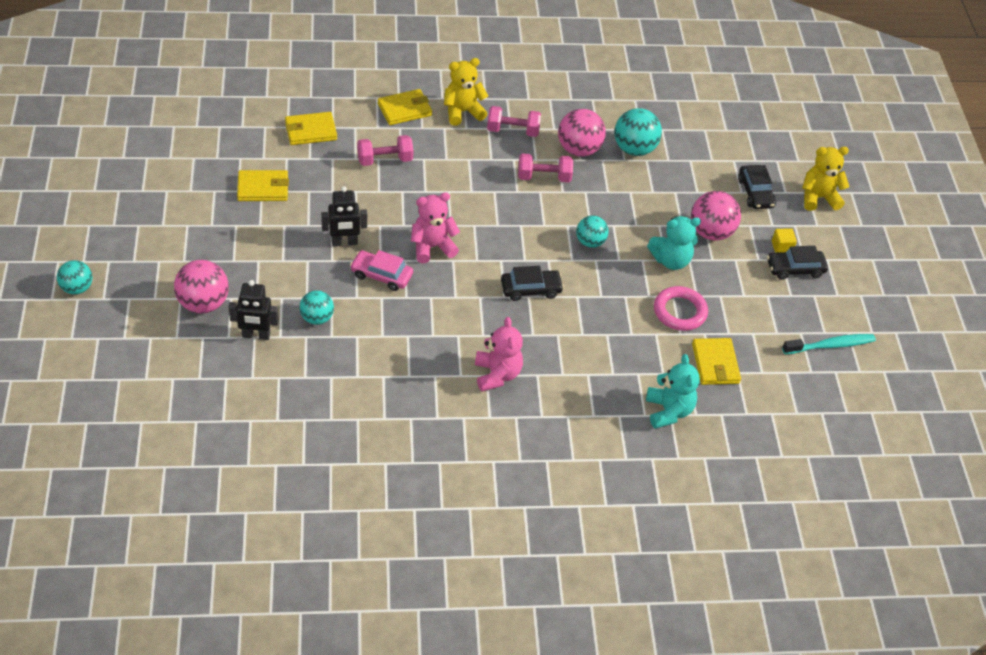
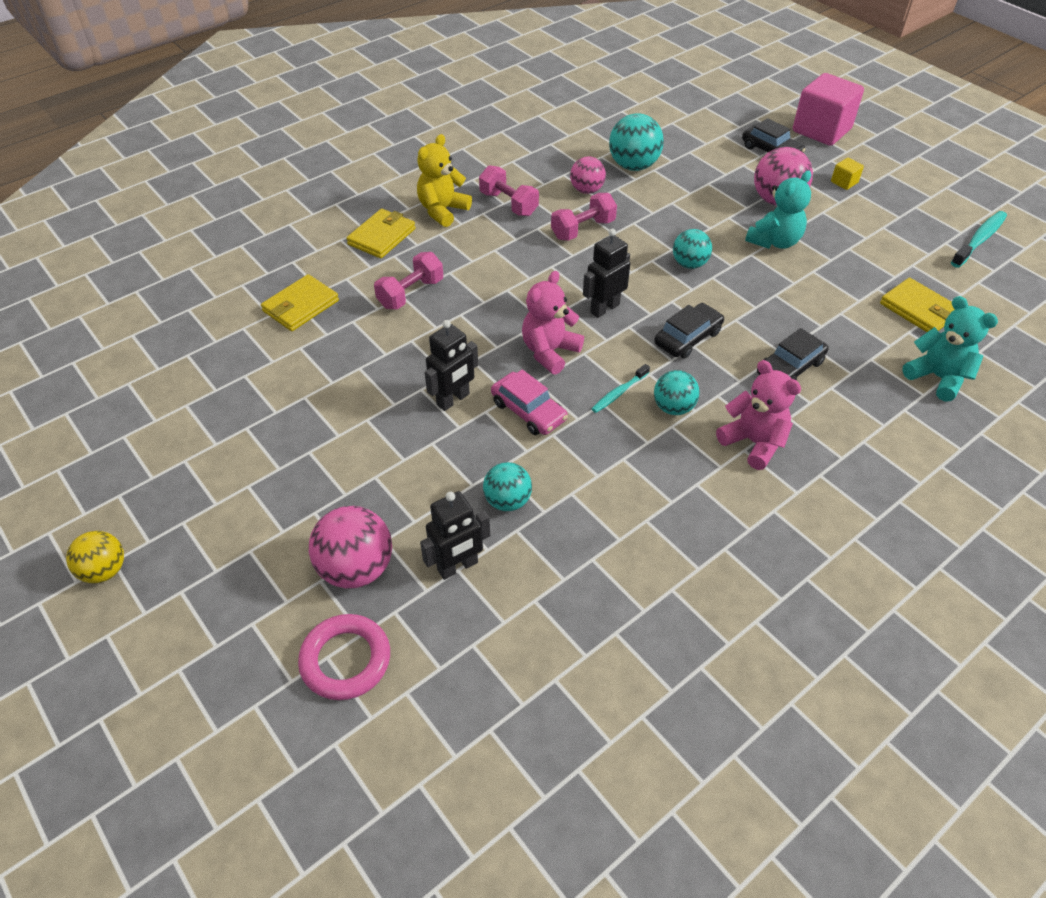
camera: 30 degrees left, 0 degrees up
(77, 288) = (166, 655): turquoise ball -> turquoise ball (673, 407)
(81, 227) = (105, 570): none -> yellow ball
(263, 188) = (303, 393): yellow wallet -> none
(381, 275) = (528, 411): pink car -> pink car turned 120 degrees counterclockwise
(447, 297) = (619, 393): none -> turquoise toothbrush
(498, 239) = (604, 308): none -> black robot
(513, 131) = (508, 204): pink dumbbell -> pink dumbbell turned 75 degrees clockwise
(579, 150) = (586, 190): pink ball -> pink ball, size x0.64
(679, 311) = (835, 281): pink ring -> pink ring (345, 660)
(795, 269) = (875, 194): black car -> black car (790, 367)
(818, 198) = (821, 130): yellow teddy bear -> pink cube

